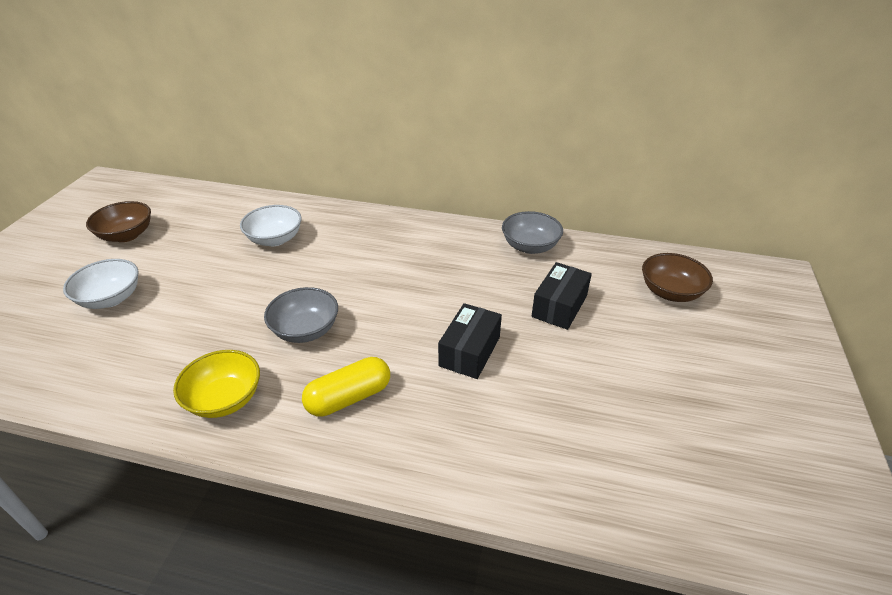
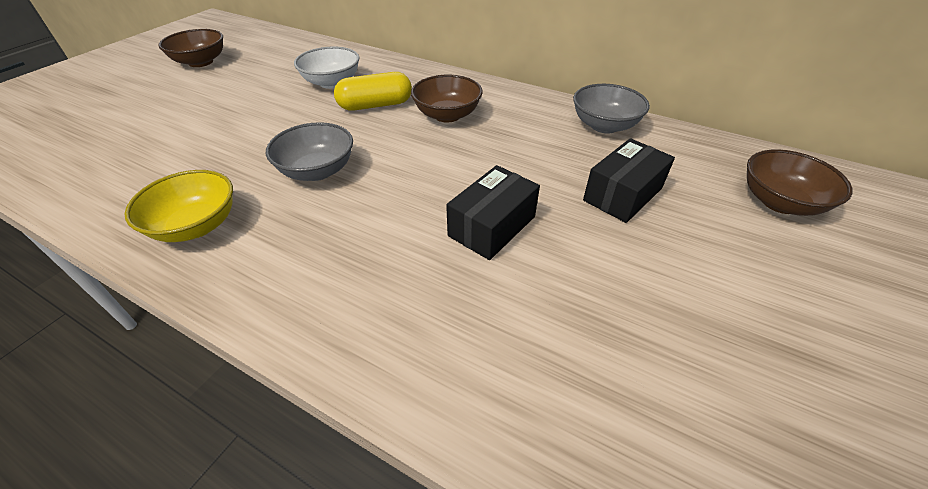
camera: 15 degrees right, 5 degrees up
(111, 298) = (152, 112): white bowl -> none
(349, 397) = (328, 251): yellow capsule -> yellow capsule (375, 105)
(396, 257) = (447, 115): none -> brown bowl

